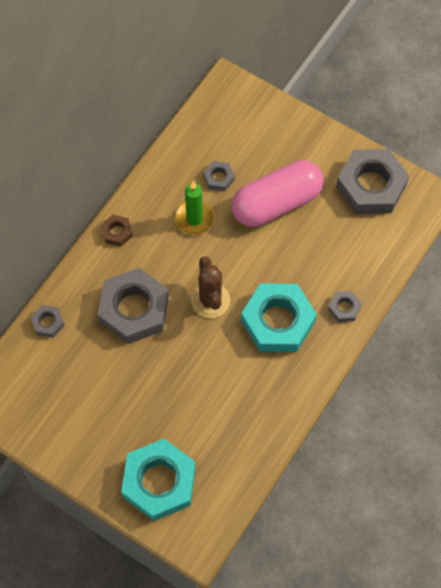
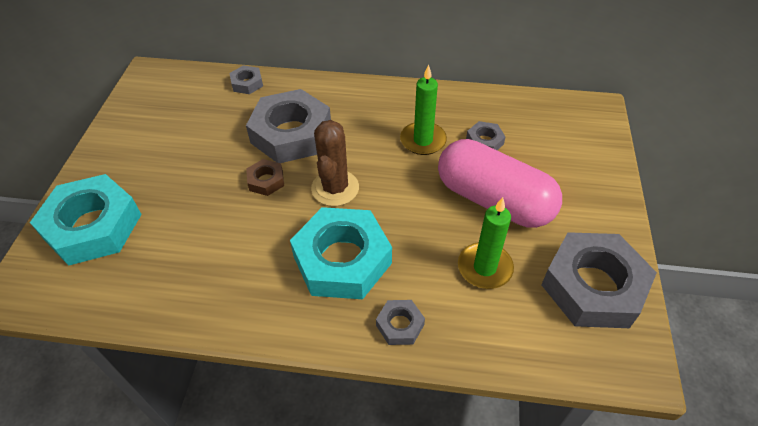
camera: 65 degrees right, 15 degrees down
(117, 232) = (369, 93): brown nut -> brown nut (266, 181)
(210, 300) = (335, 188): brown cactus -> brown cactus turned 45 degrees counterclockwise
(327, 238) = (484, 267): none -> green candle

